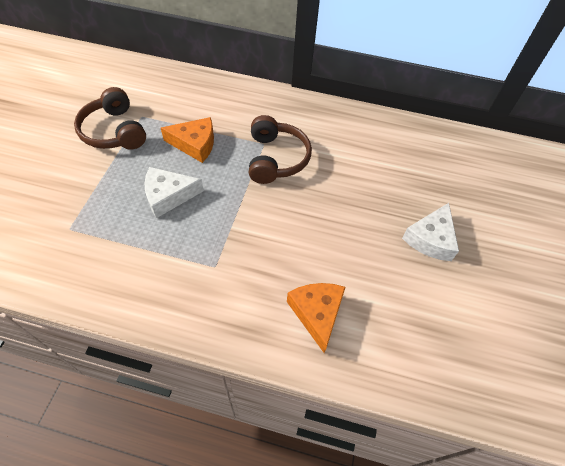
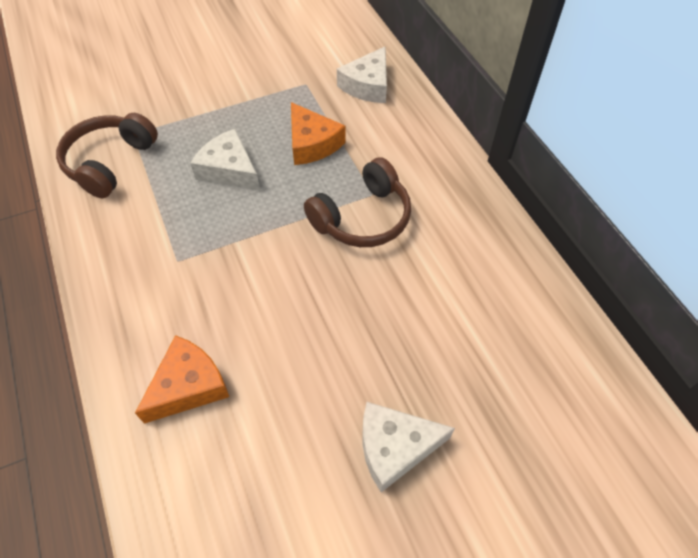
camera: 55 degrees right, 0 degrees up
(114, 131) = (267, 81): brown headphones -> brown headphones (110, 162)
(179, 92) = (367, 85): none -> white cheese

